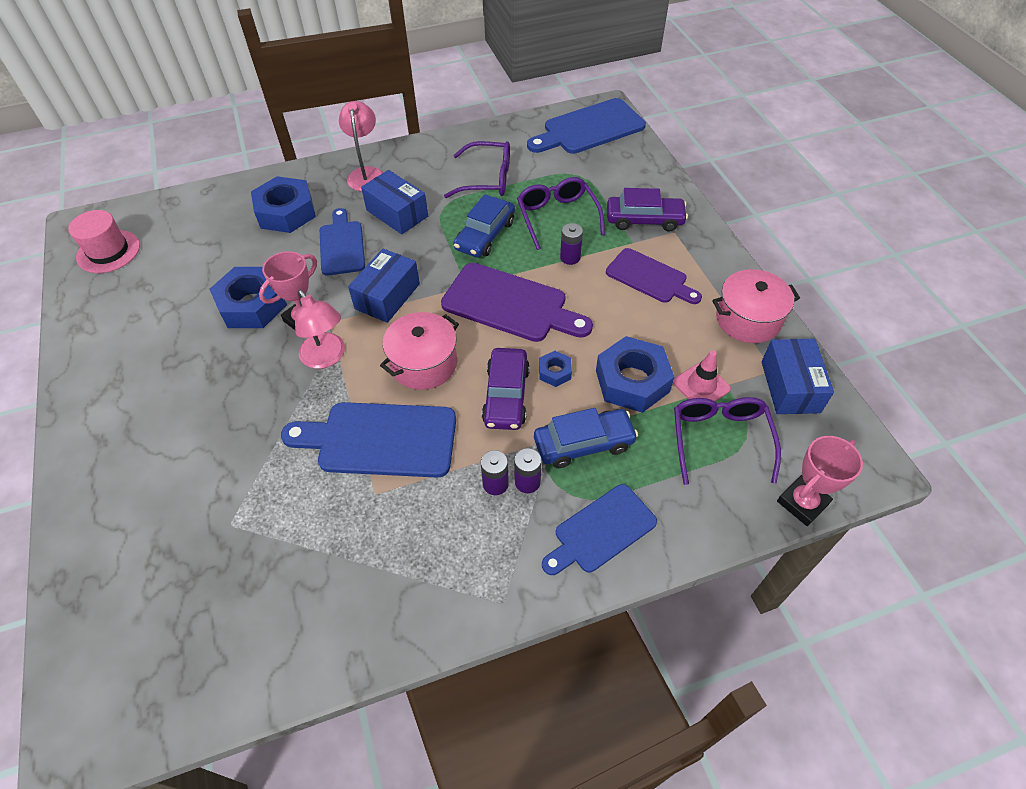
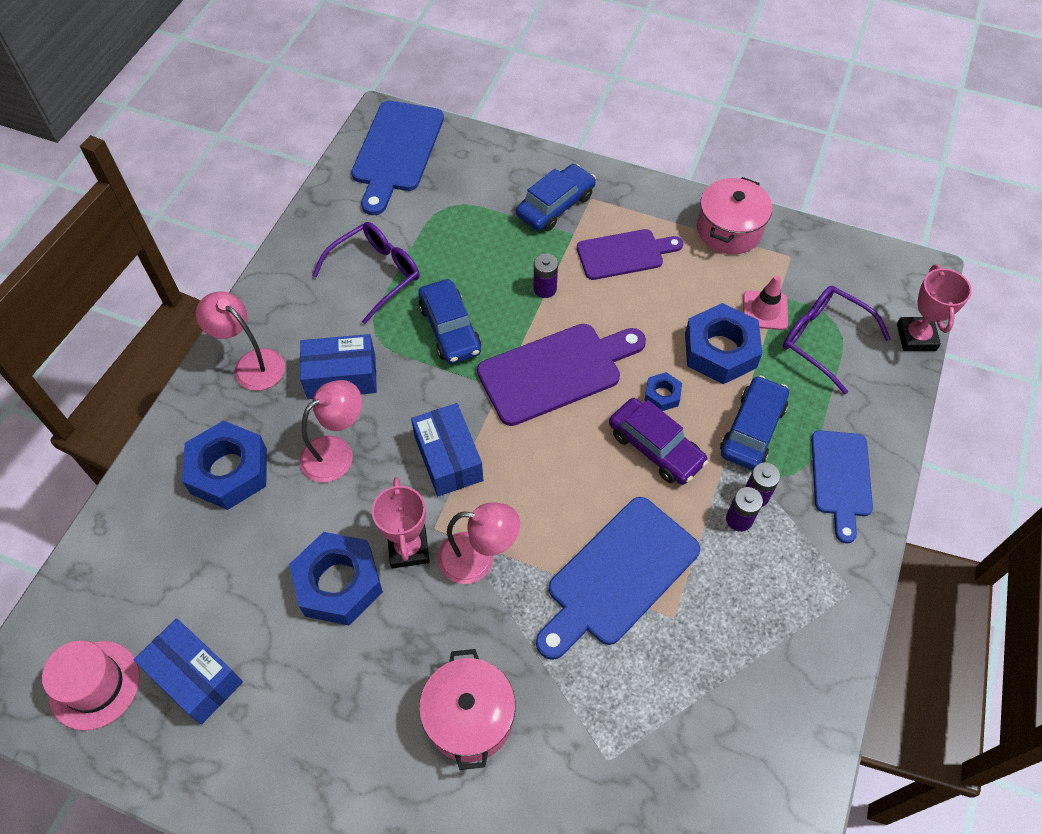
camera: 50 degrees left, 5 degrees up
(342, 245) = (336, 452): blue cutting board -> pink lamp
(424, 363) = (561, 484): pink pot -> pink pot (469, 717)
(557, 217) = (485, 260): purple glasses -> none
(644, 220) = (555, 205): purple car -> blue car
(790, 386) = (814, 259): blue box -> blue box (195, 677)

